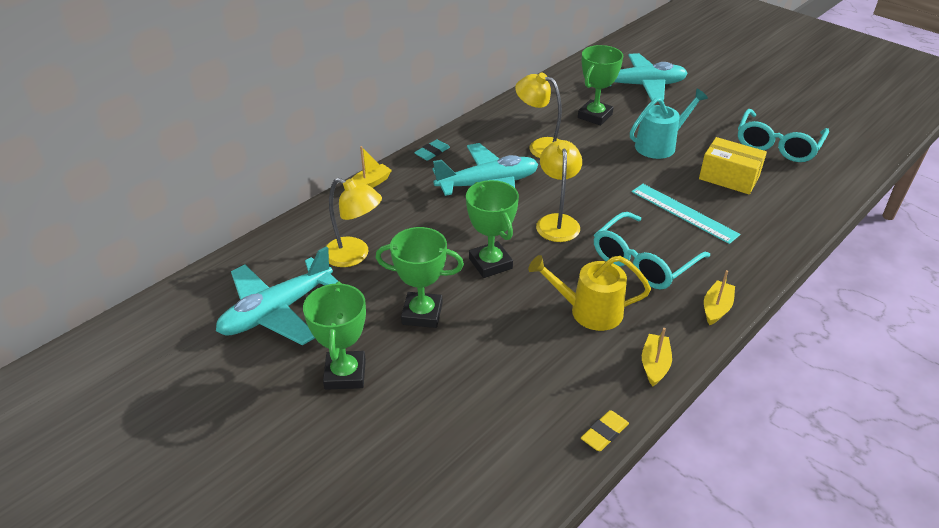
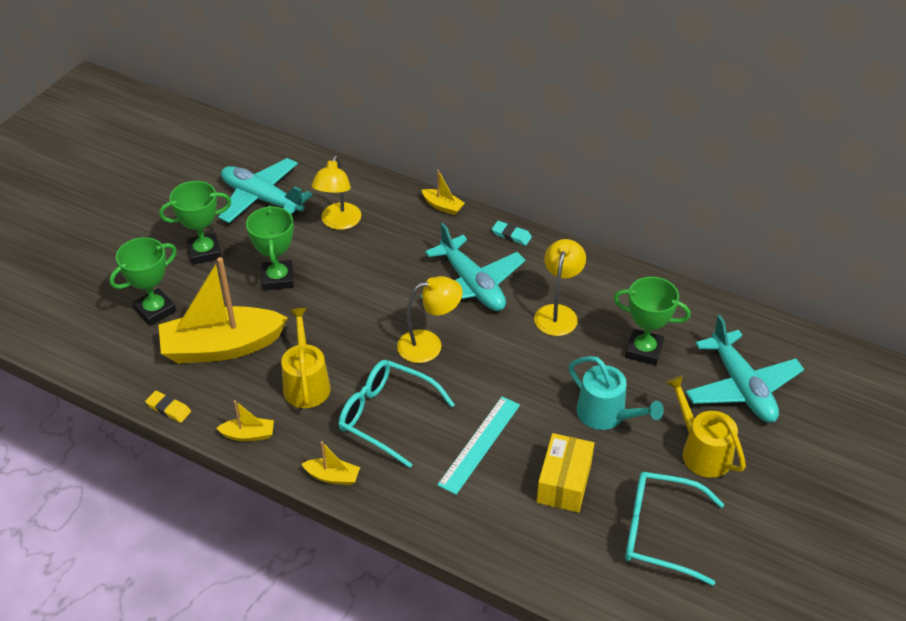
camera: 75 degrees right, 5 degrees up
(490, 263) = (353, 308): green trophy -> green trophy (155, 310)
(516, 374) = (222, 347): none -> yellow boat
(701, 113) = (702, 451): none -> yellow watering can

